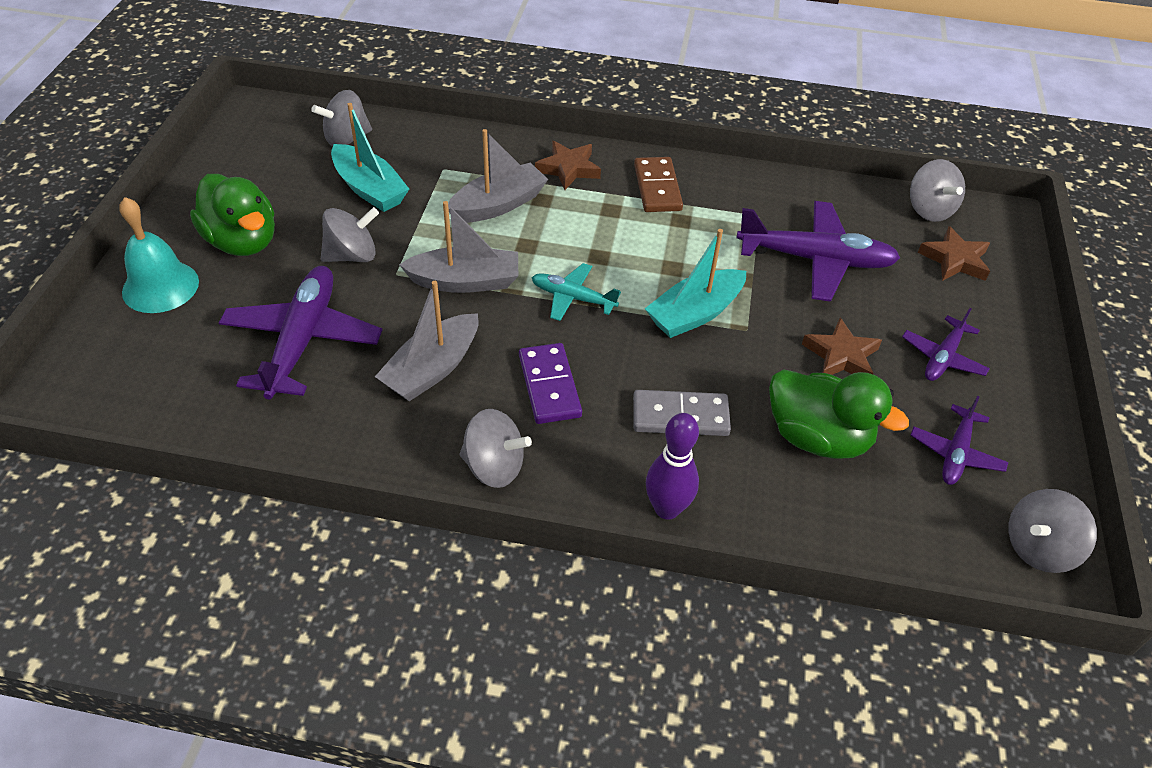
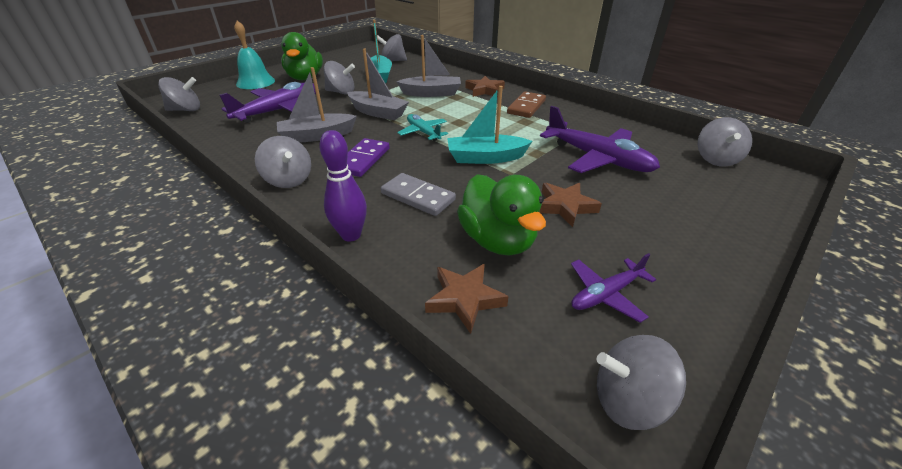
camera: 35 degrees right, 10 degrees down
(127, 406) = (186, 110): none -> grey spinning top
(943, 357) = (652, 234): purple plane -> none
(955, 260) = (715, 188): brown star -> brown star (464, 299)

